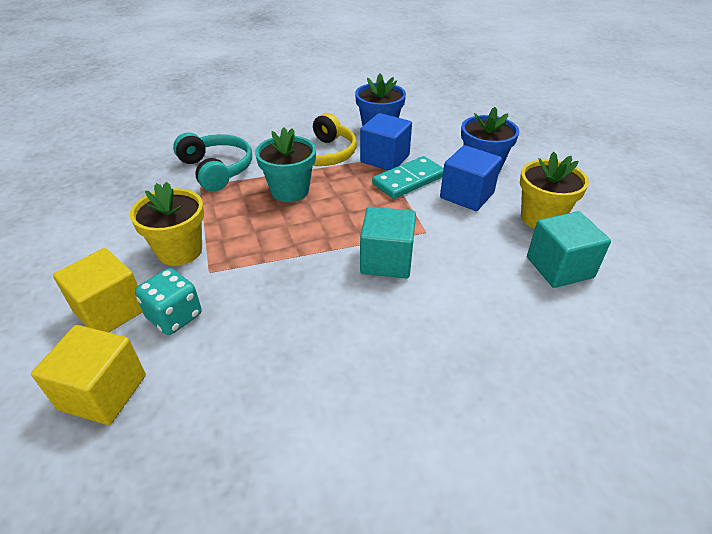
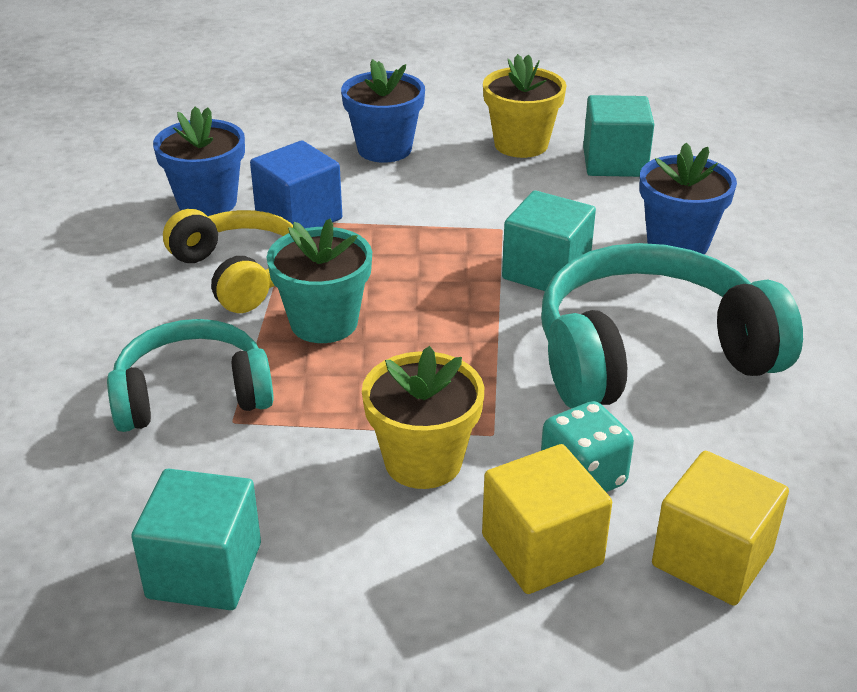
camera: 70 degrees left, 5 degrees down
(95, 205) = (204, 570): none -> turquoise cube
(313, 327) = (649, 354): none -> turquoise headphones
(409, 180) = (373, 211): turquoise domino -> none
(467, 195) = (441, 178): blue cube -> none
(468, 321) = (677, 243): none -> blue flower pot

